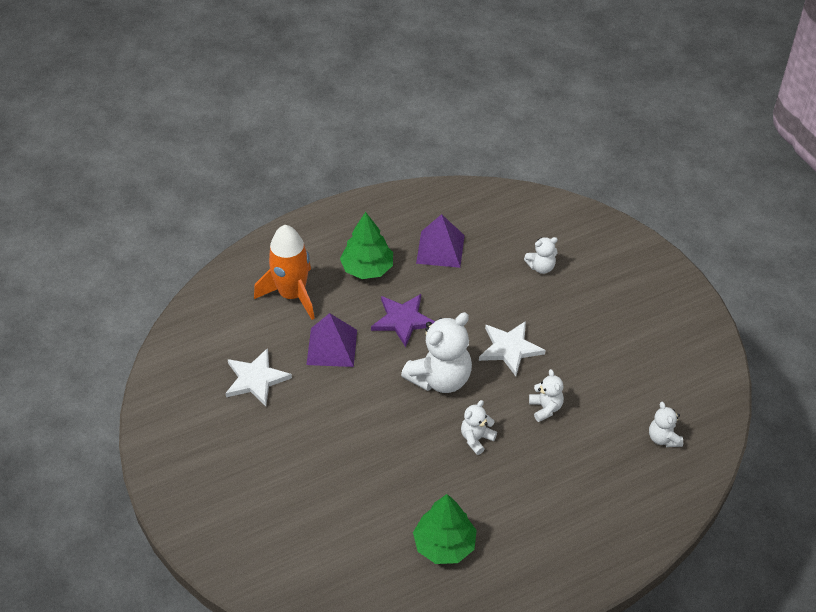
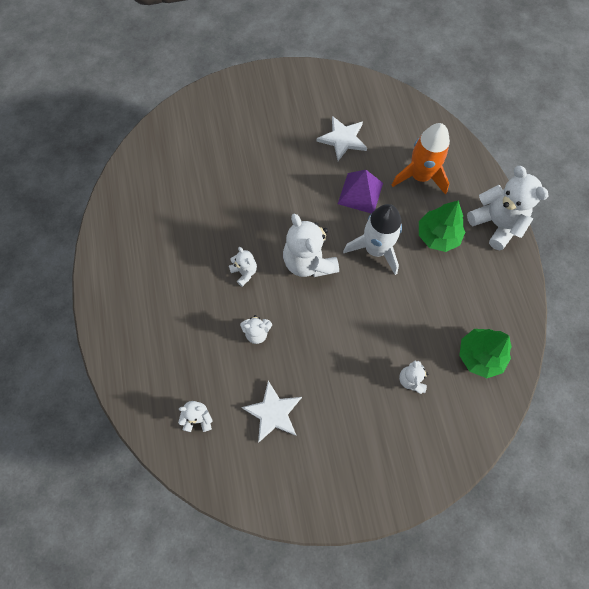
camera: 105 degrees right, 20 degrees up
(337, 222) = (496, 224): none -> white teddy bear
(403, 320) = (375, 249): purple star -> white rocket
(440, 249) = (450, 299): purple pyramid -> none
(444, 545) = (164, 227): green tree -> green tree (480, 355)
(510, 348) = (325, 323): white star -> white star (273, 412)

